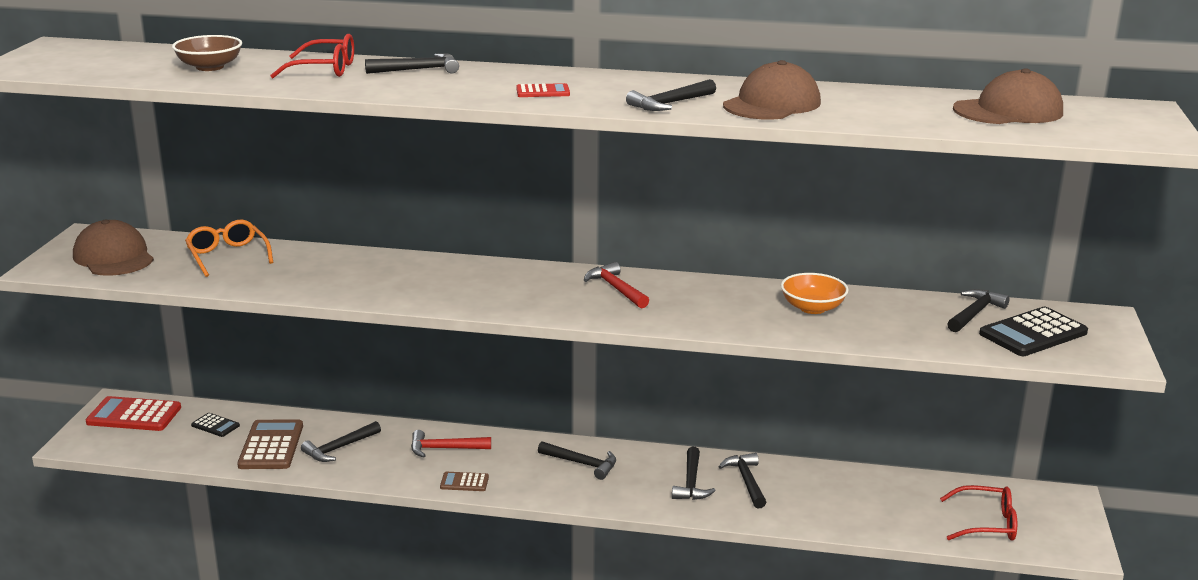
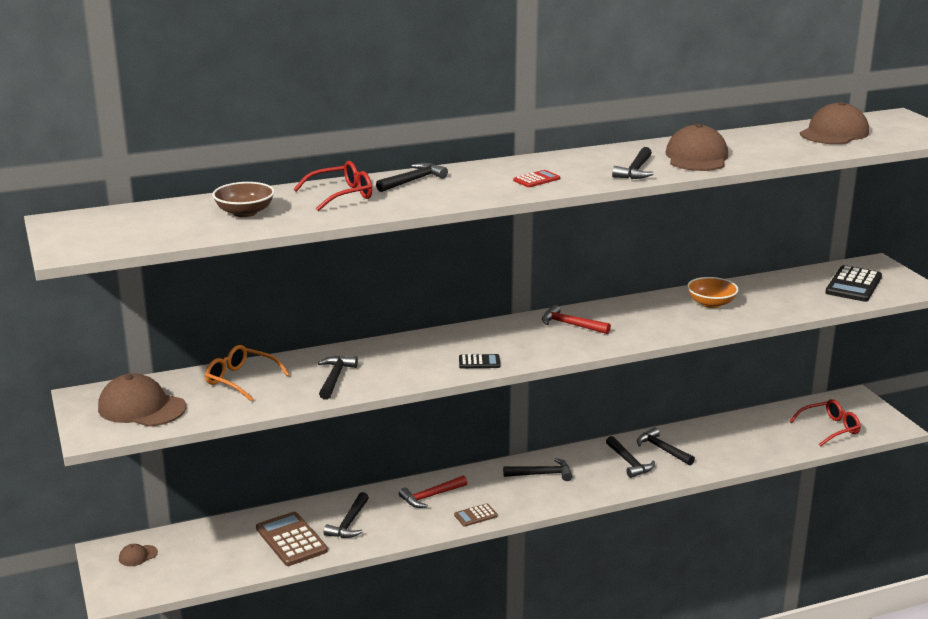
camera: 30 degrees left, 0 degrees up
(134, 415) = (138, 556): red calculator -> brown cap
(215, 425) = (222, 540): black calculator -> black calculator (479, 362)
(975, 313) = (806, 281): black hammer -> black hammer (335, 378)

